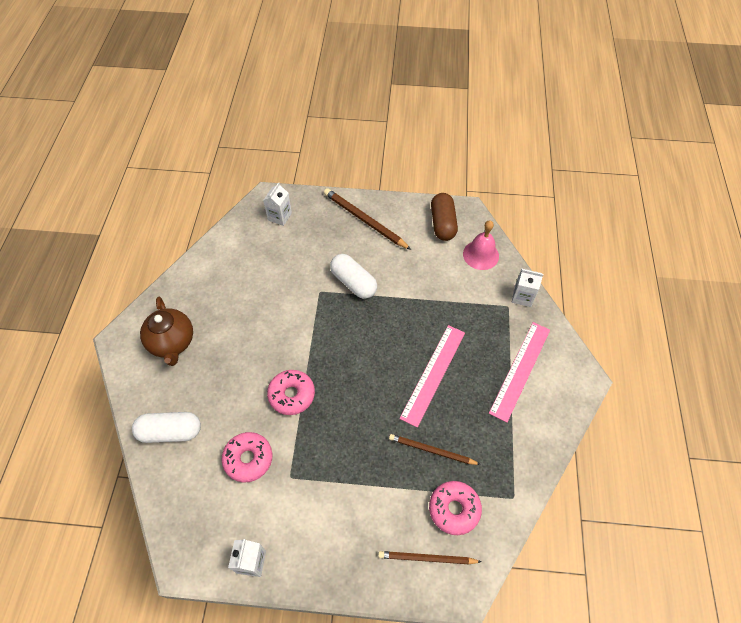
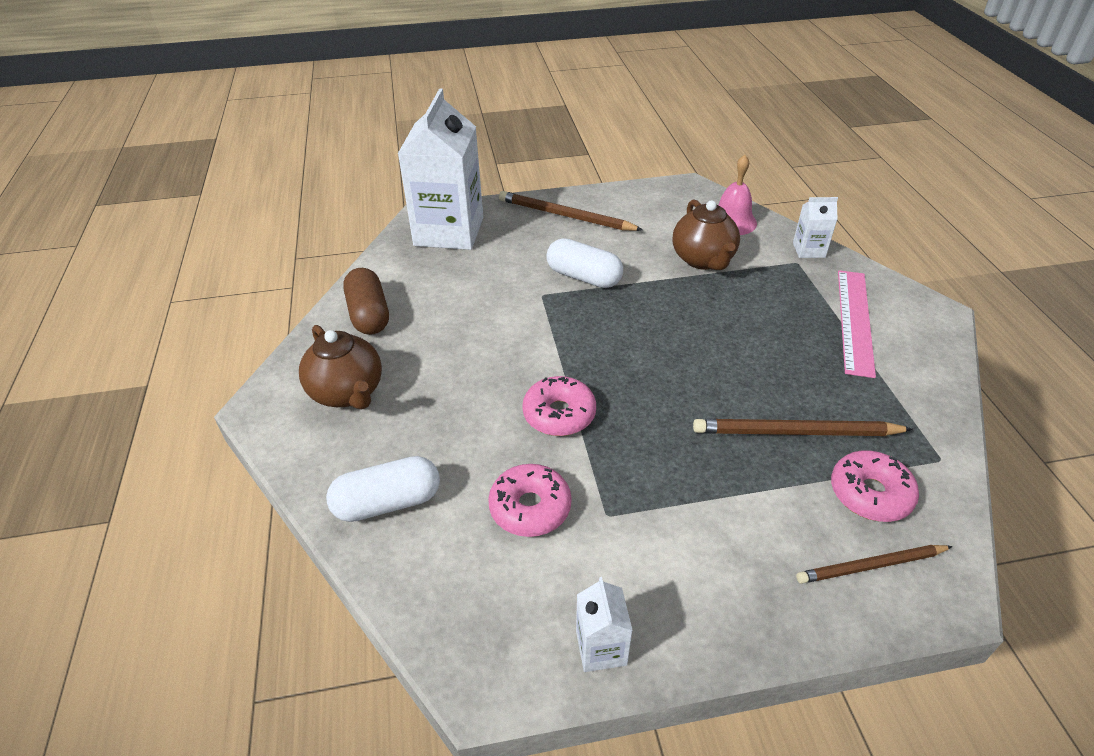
camera: 15 degrees left, 15 degrees down
(279, 216) = (449, 231): white carton -> white carton, size x2.31
(431, 450) = (795, 432): brown pencil -> brown pencil, size x1.50
(433, 374) = (745, 348): pink ruler -> none
(442, 224) = (667, 202): brown capsule -> brown capsule (369, 315)
(442, 287) = (703, 260): none -> brown teapot

